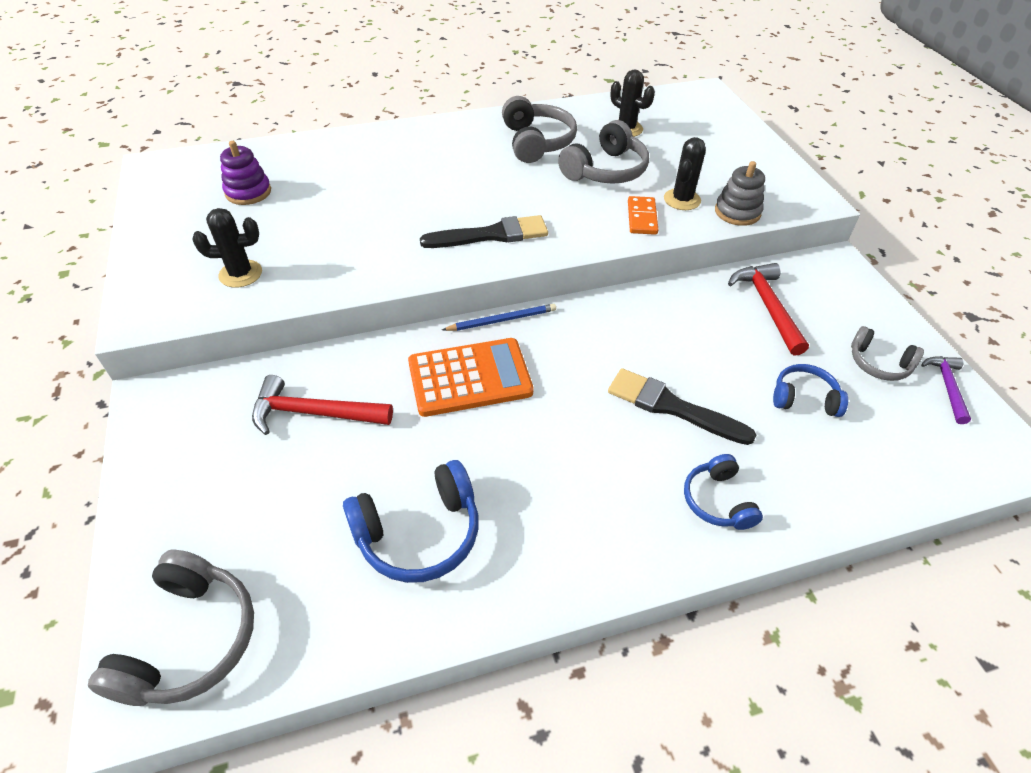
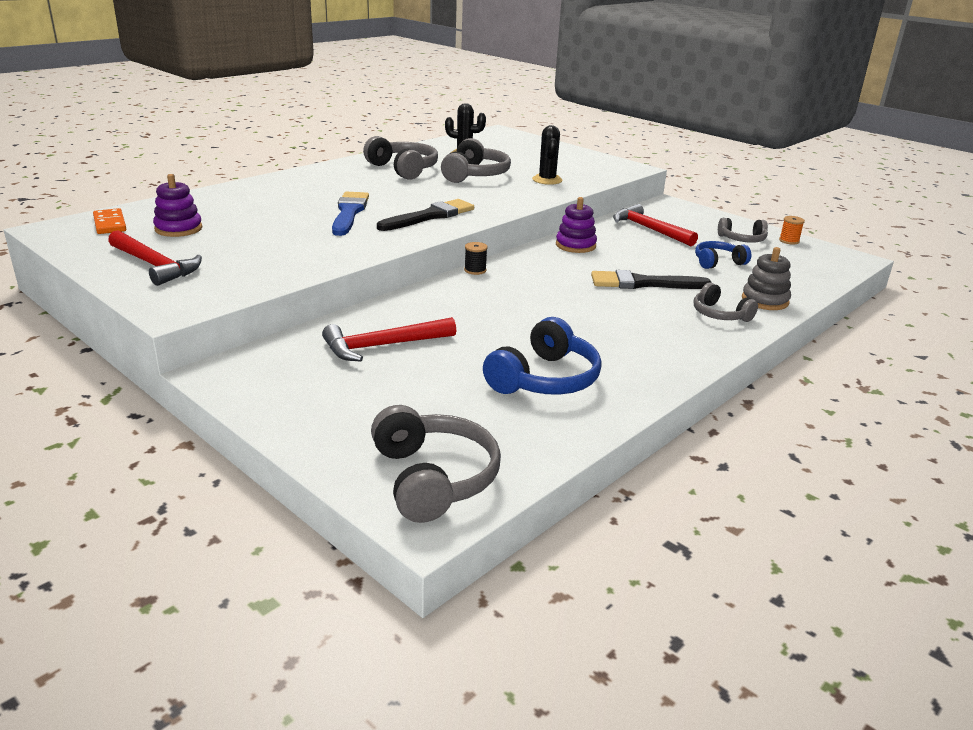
camera: 30 degrees left, 20 degrees down
(183, 244) = (155, 265): none -> red hammer
(240, 274) = (238, 270): black cactus -> none
(417, 206) = (349, 212): none -> blue brush
(470, 378) = (486, 301): orange calculator -> none
(502, 320) = (475, 270): blue pencil -> black spool
(642, 218) = (530, 192): orange domino -> orange domino (109, 224)
(649, 310) = (575, 245): none -> purple stacking toy
(717, 501) = (719, 314): blue headphones -> grey headphones
(737, 212) = (591, 180): grey stacking toy -> grey stacking toy (765, 300)
(947, 386) = (789, 241): purple hammer -> orange spool

